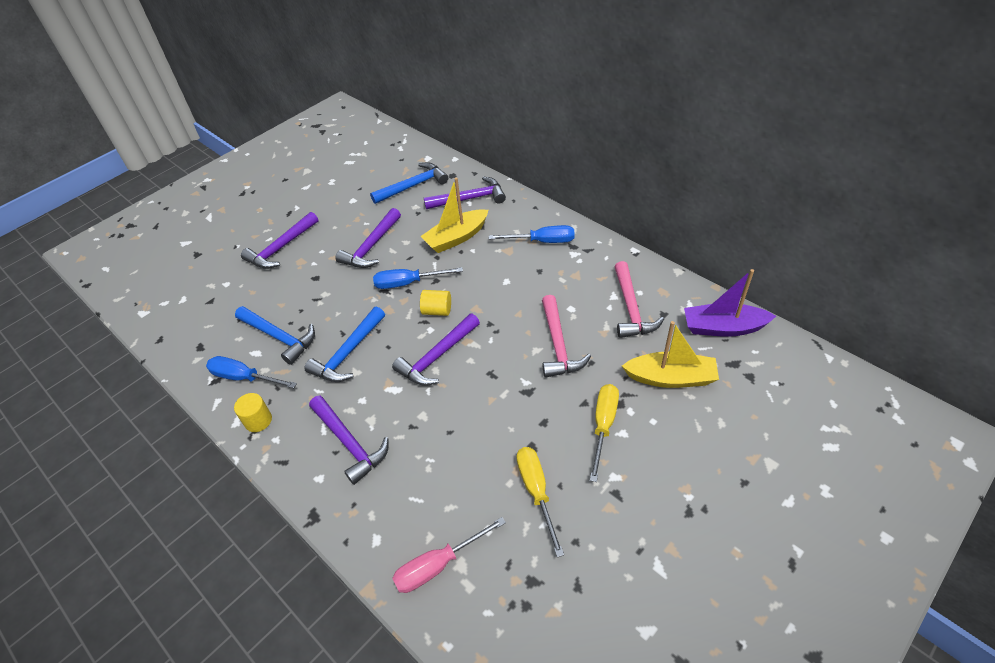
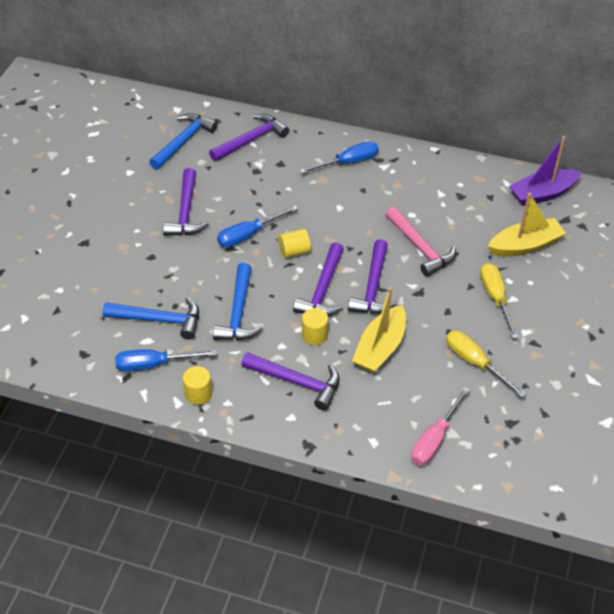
camera: 30 degrees left, 0 degrees up
(281, 248) = (90, 239): purple hammer -> purple hammer (373, 287)
(398, 400) = (314, 335): none -> yellow cylinder
(456, 238) = (265, 181): yellow boat -> yellow boat (380, 348)
(631, 308) = (461, 200): pink hammer -> none

